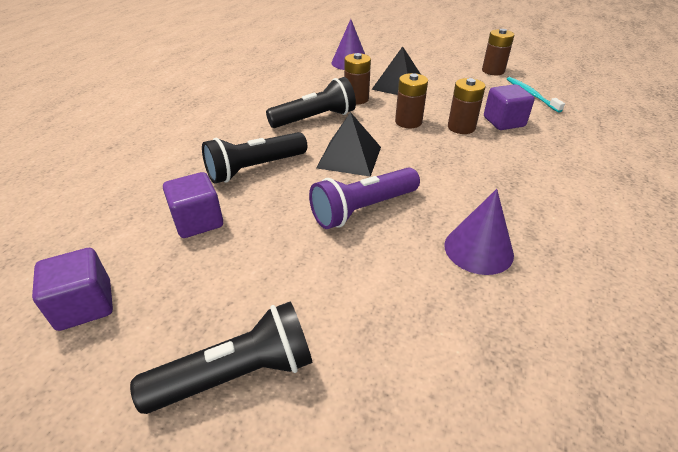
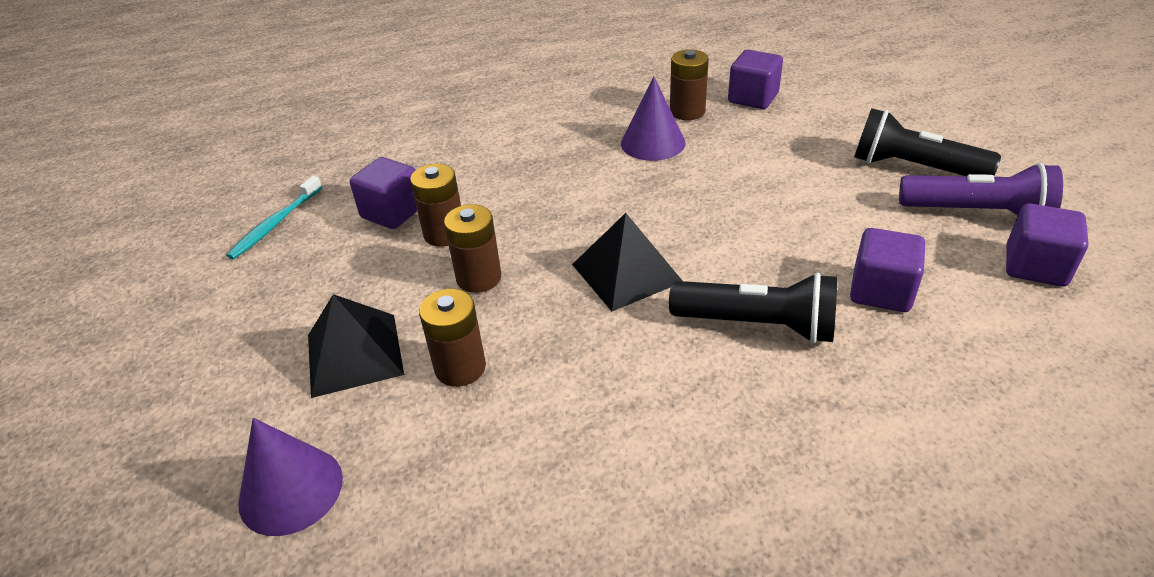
camera: 130 degrees left, 0 degrees up
(315, 118) = (577, 366): black flashlight -> none
(363, 209) = (696, 212): purple flashlight -> purple flashlight (977, 213)
(493, 71) = (196, 288): brown battery -> brown battery (687, 112)
(499, 384) = (753, 98): none -> purple cube

